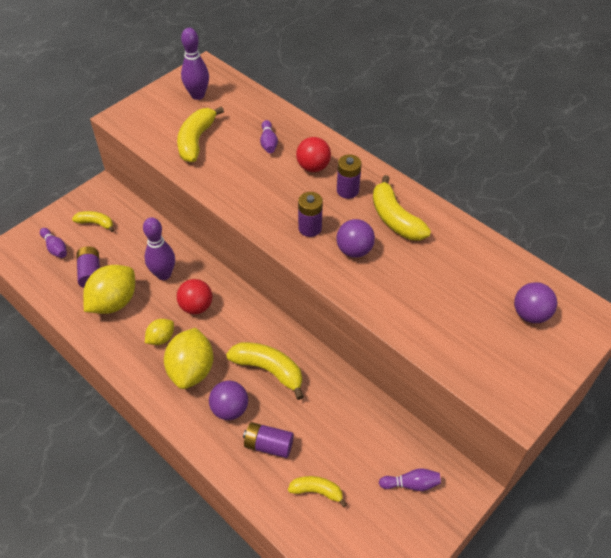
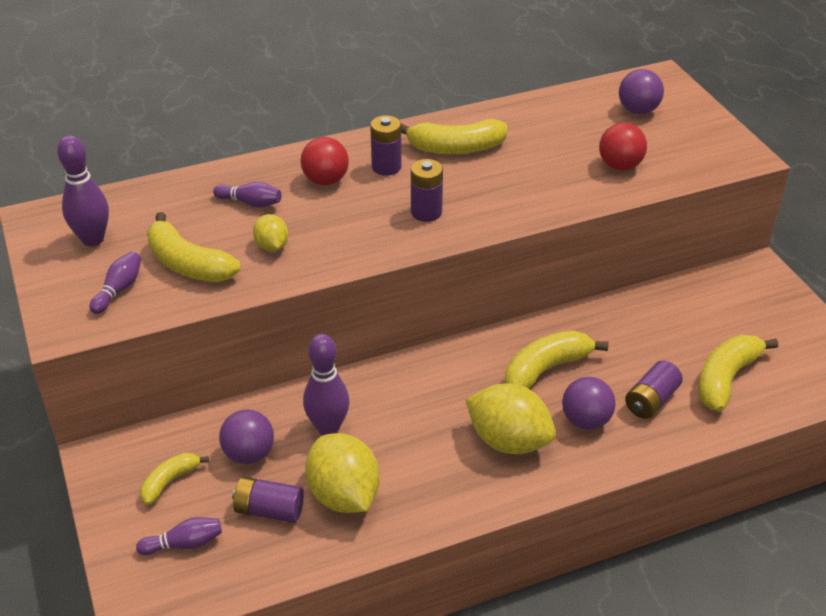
camera: 65 degrees left, 10 degrees down
(161, 338) = (439, 458): yellow lemon -> yellow lemon (272, 246)
(196, 306) = (407, 409): red ball -> red ball (620, 166)
(317, 491) = (726, 378): yellow banana -> yellow banana, size x1.68
(354, 250) = (483, 190): purple ball -> purple ball (249, 454)
(411, 484) = (742, 305): purple bowling pin -> purple bowling pin (119, 290)

